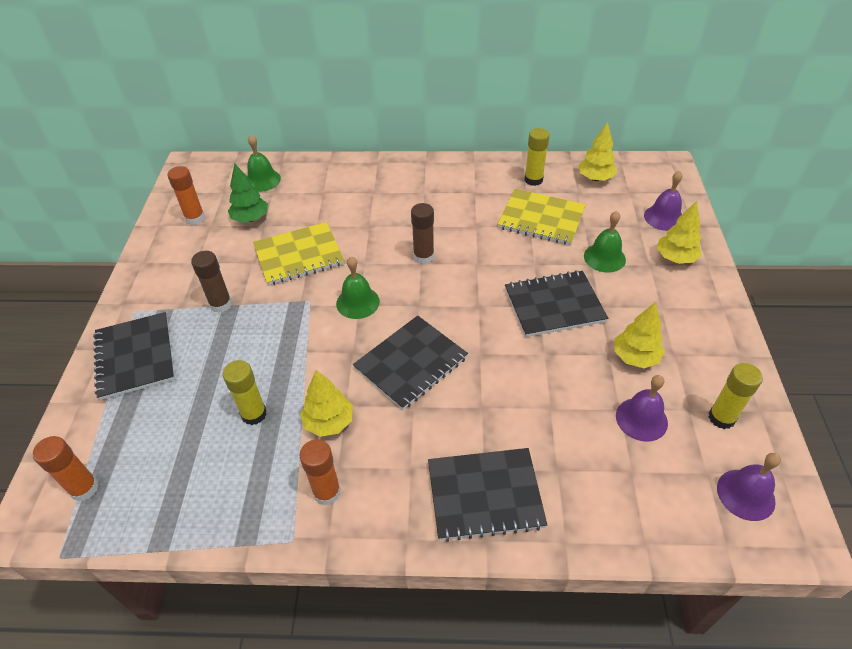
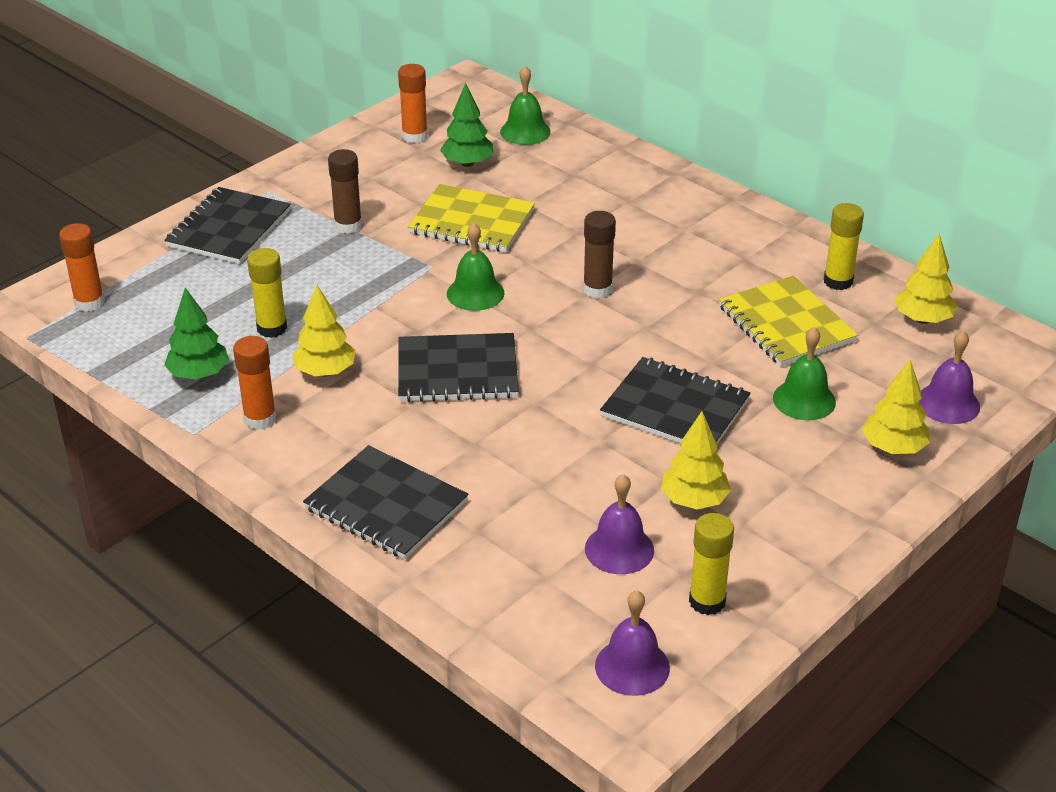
camera: 40 degrees right, 10 degrees down
(241, 488) = (199, 374): none -> green tree

